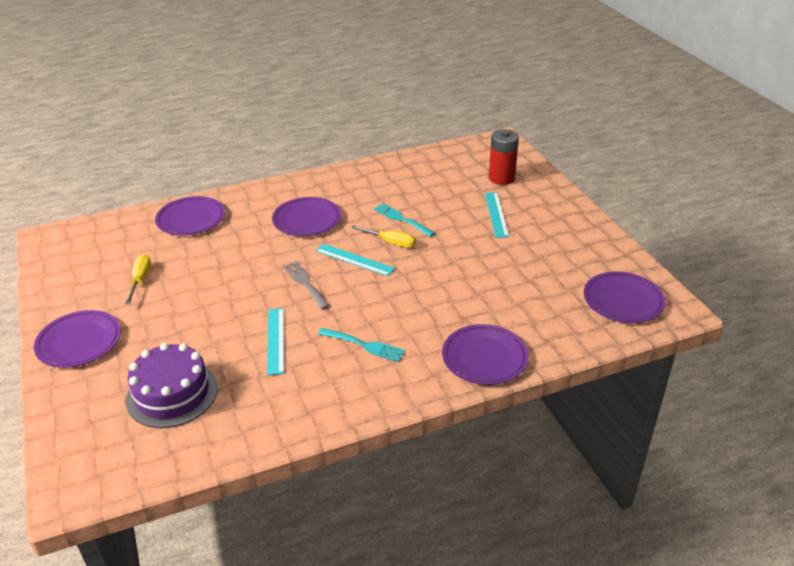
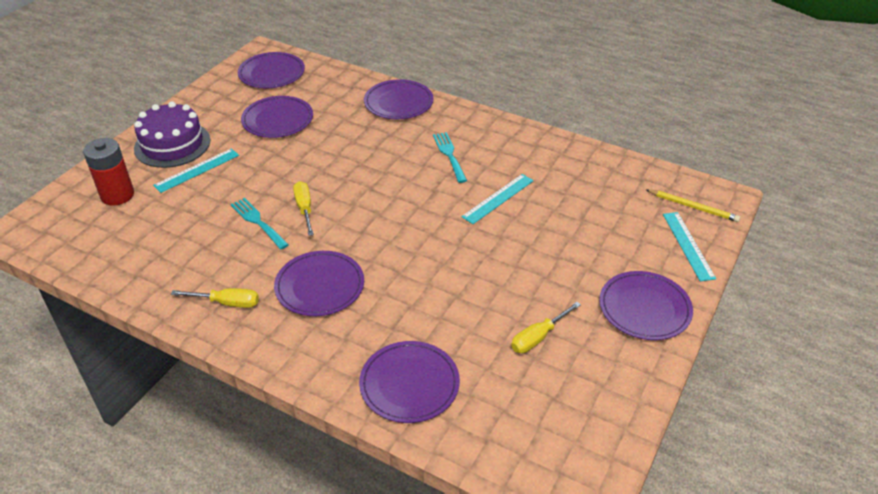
camera: 130 degrees left, 5 degrees up
(95, 458) = (693, 207): none -> yellow pencil
(172, 393) = (608, 213): purple cake -> purple cake (172, 144)
(305, 283) = (417, 225): grey fork -> none
(340, 185) = (227, 303): none -> yellow screwdriver
(354, 260) = (353, 216): turquoise ruler -> turquoise ruler (688, 245)
(401, 219) = (258, 222): turquoise fork -> turquoise fork turned 135 degrees clockwise
(530, 273) = (277, 120): none -> purple plate

